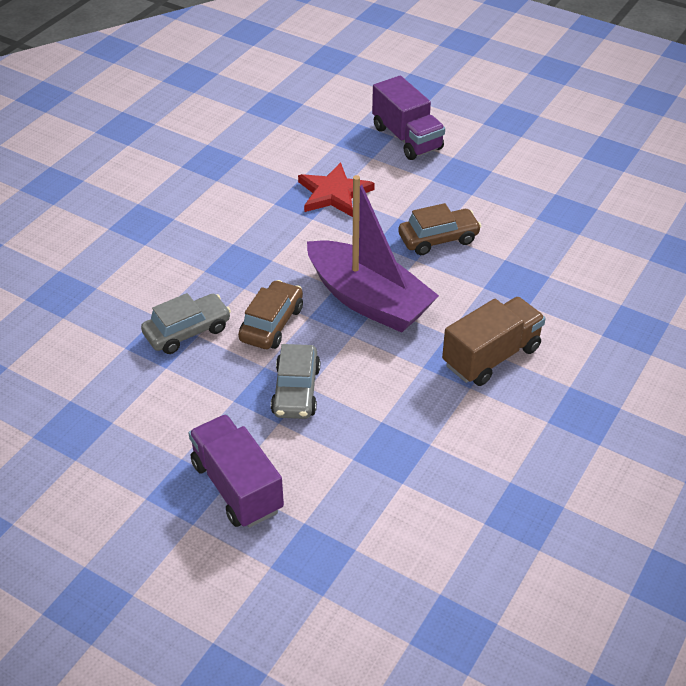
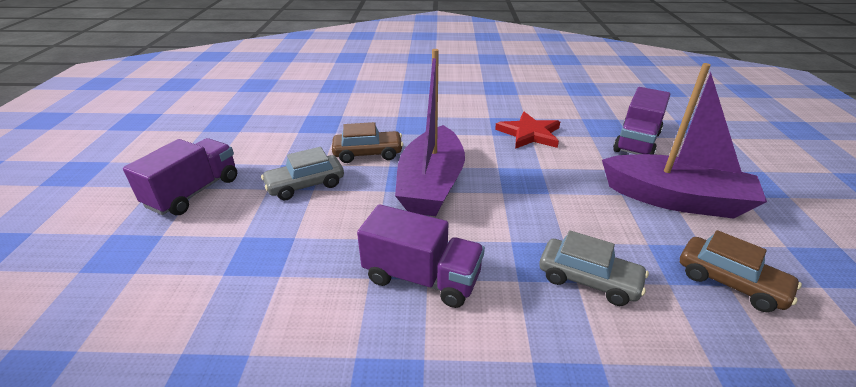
camera: 60 degrees right, 10 degrees down
(187, 331) = (336, 128): grey car -> grey car (588, 280)
(438, 239) = (541, 195): brown car -> brown car (730, 282)
(491, 356) = (421, 277): brown truck -> purple truck
(500, 171) = (676, 199): none -> purple boat

